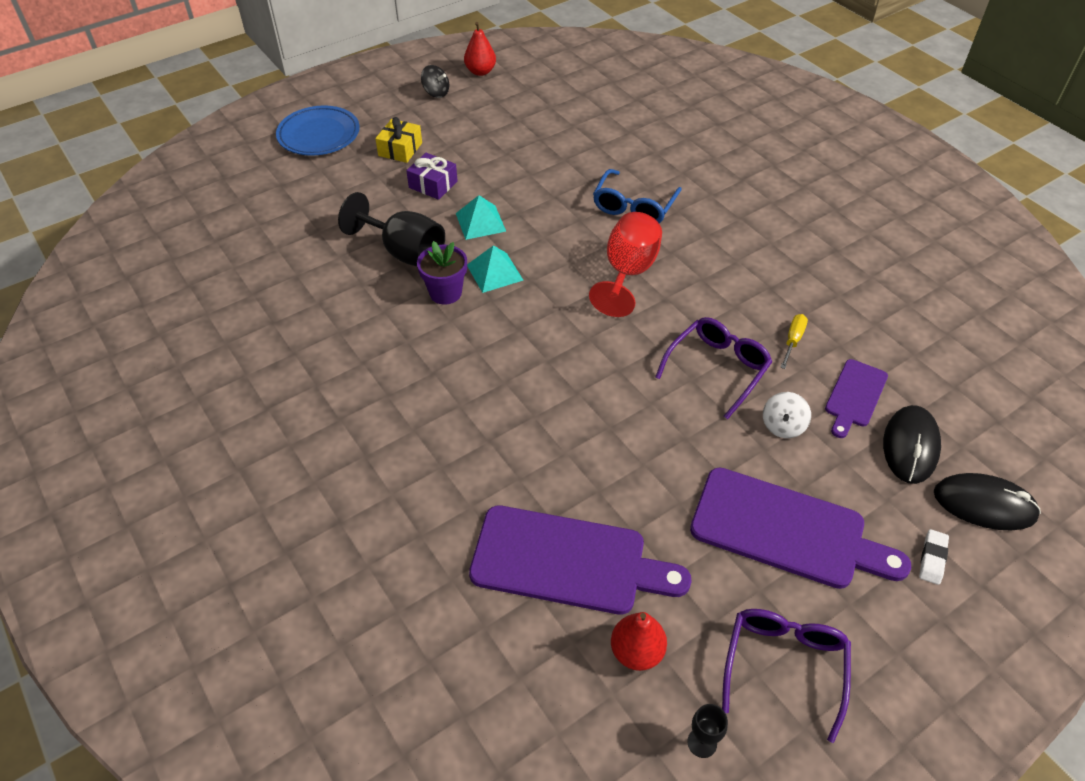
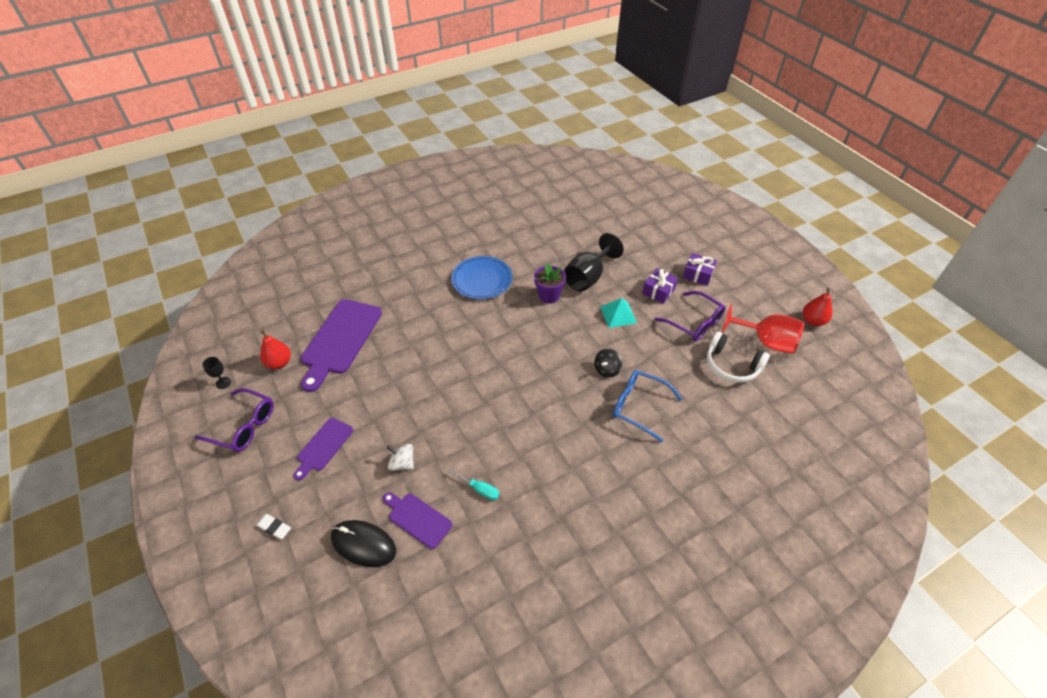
camera: 95 degrees right, 0 degrees up
(319, 135) = (709, 235): blue plate -> blue plate (482, 280)
(400, 149) = (698, 274): yellow gift -> purple gift
(436, 93) = (774, 294): black spinning top -> black spinning top (607, 370)
(494, 272) = (566, 320): turquoise pyramid -> none
(557, 133) = (731, 365): none -> white headphones
(628, 273) = (561, 393): red goblet -> red goblet (765, 341)
(717, 368) = (460, 433): purple glasses -> purple glasses (694, 322)
(786, 530) = (323, 446): purple cutting board -> purple cutting board, size x0.54
(793, 340) = (479, 489): yellow screwdriver -> turquoise screwdriver
(984, 504) = (301, 580): black mouse -> none

